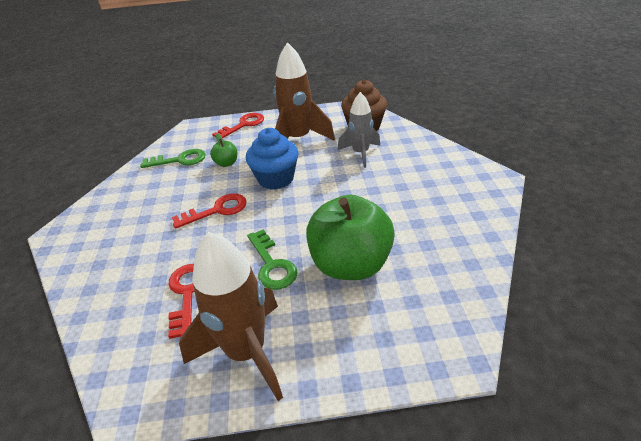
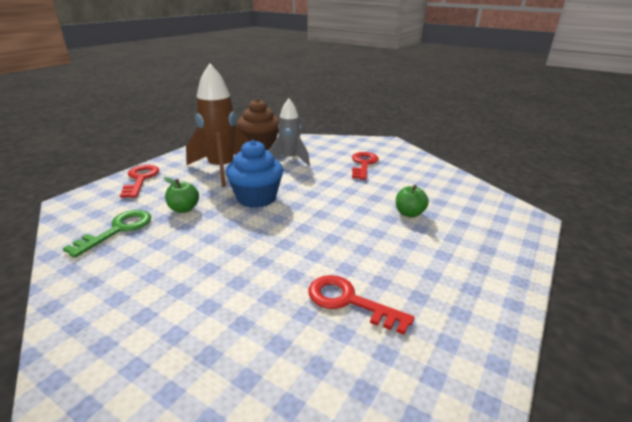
camera: 55 degrees left, 10 degrees down
(217, 210) = (249, 240): red key -> red key (363, 164)
(247, 352) = (461, 295): brown rocket -> none
(272, 265) = (368, 243): green key -> none
(350, 264) = (409, 213): green apple -> green apple, size x0.43

